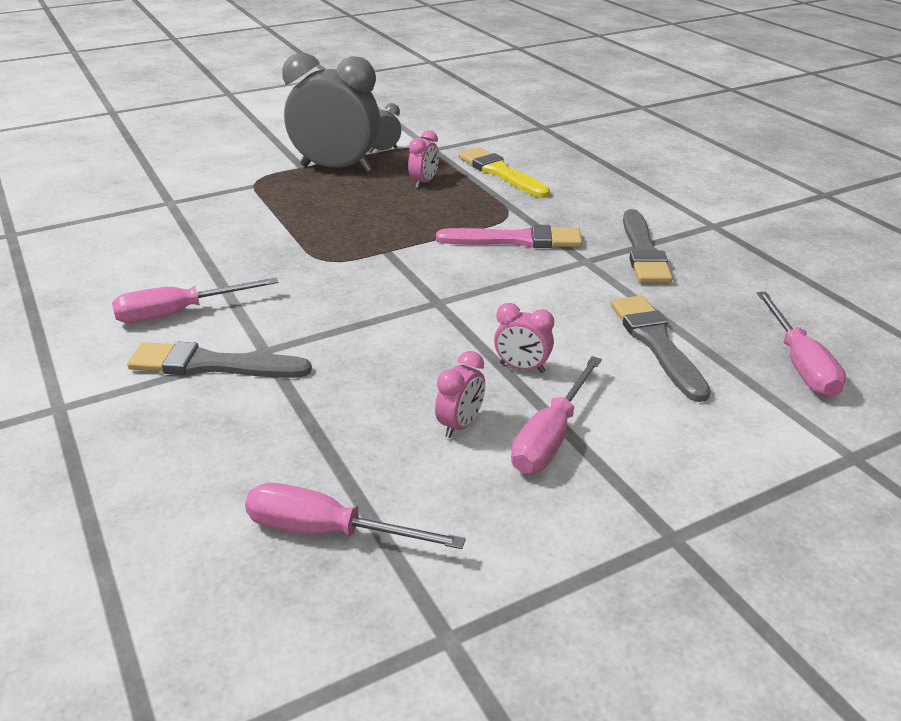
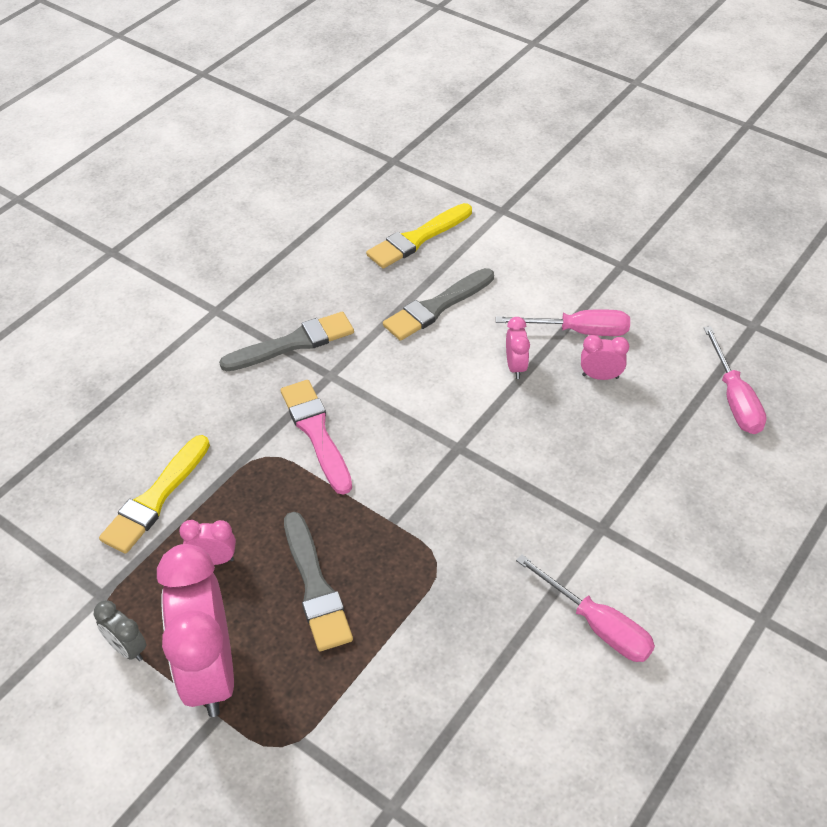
camera: 115 degrees left, 15 degrees up
(212, 365) = (644, 551): grey brush -> grey brush (315, 586)
(336, 169) = (209, 671): grey clock -> pink clock
(800, 364) = (417, 238): pink screwdriver -> yellow brush

